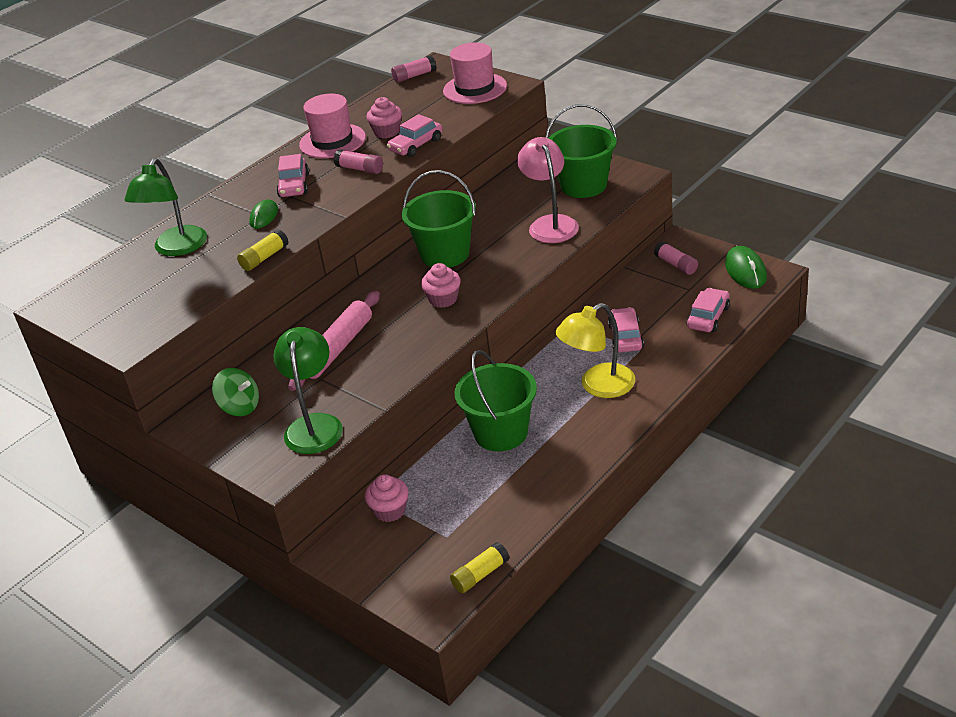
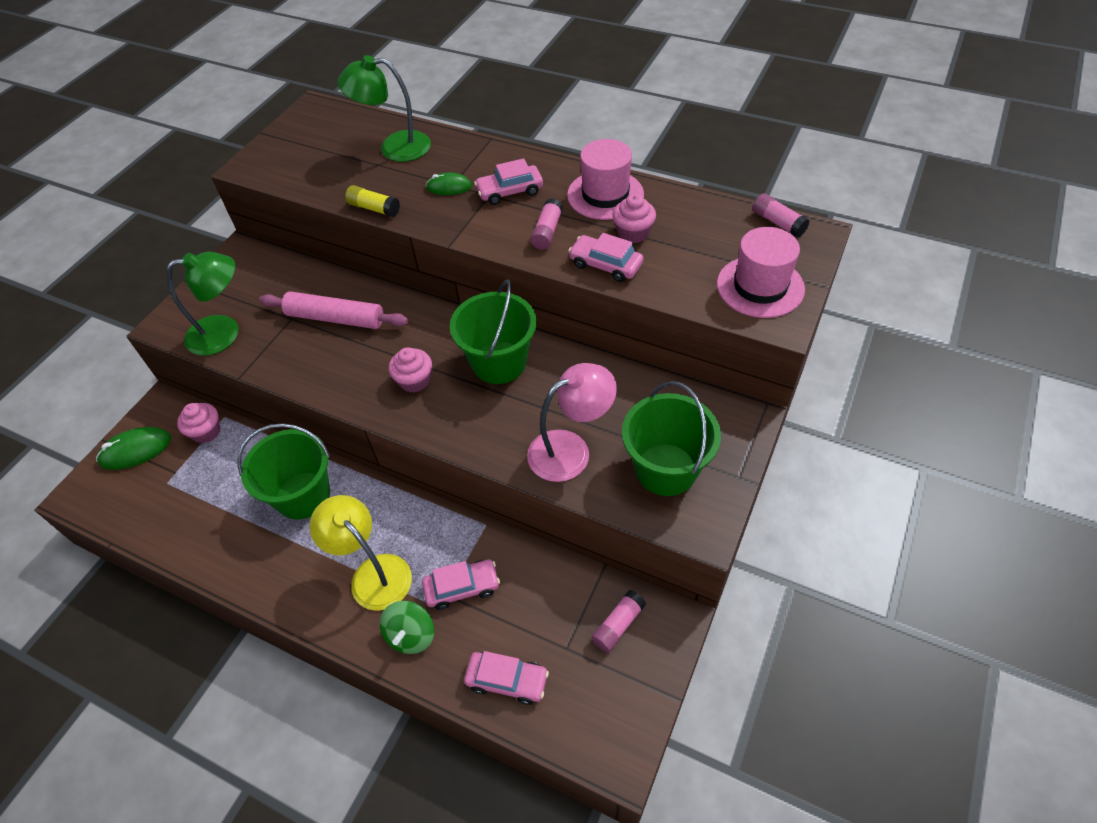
camera: 75 degrees right, 15 degrees up
(240, 407) = (257, 276): green spinning top -> green spinning top (411, 635)
(480, 575) = (113, 520): yellow glue stick -> none
(745, 271) = (617, 720): green mouse -> green mouse (136, 450)

